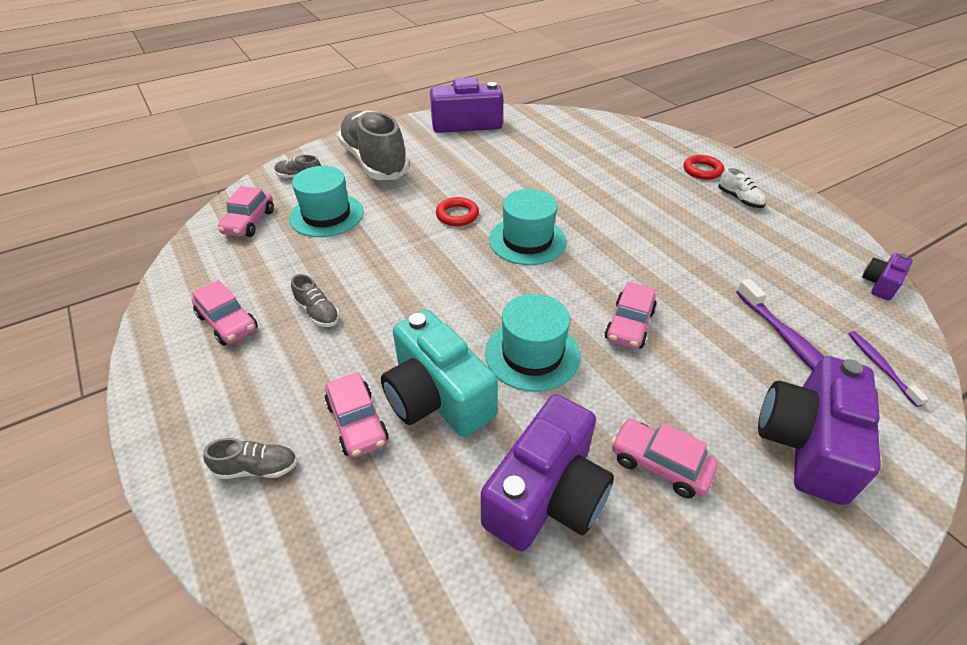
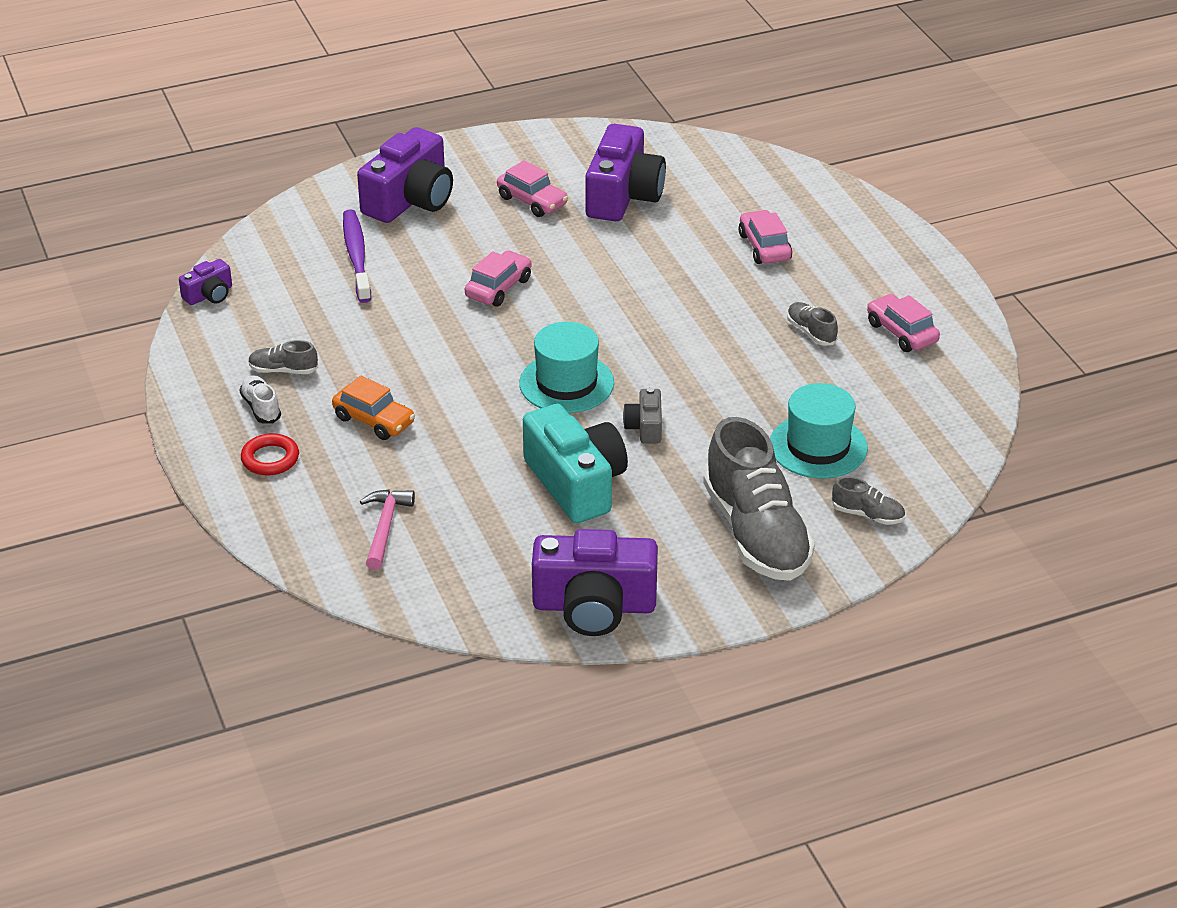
camera: 170 degrees left, 5 degrees down
(249, 222) = (919, 447): pink car -> none
(257, 468) = (840, 230): grey shoe -> grey shoe (283, 370)
(437, 396) = (696, 256): turquoise camera -> turquoise camera (576, 483)
(457, 215) = (645, 427): red ring -> grey camera
(532, 354) = (603, 276): turquoise hat -> none
(547, 494) = (623, 196): purple camera -> purple camera turned 150 degrees clockwise
(602, 144) = (385, 527): none -> pink hammer
(654, 199) = (374, 420): none -> orange car
(880, 366) = (295, 235): purple toothbrush -> none

